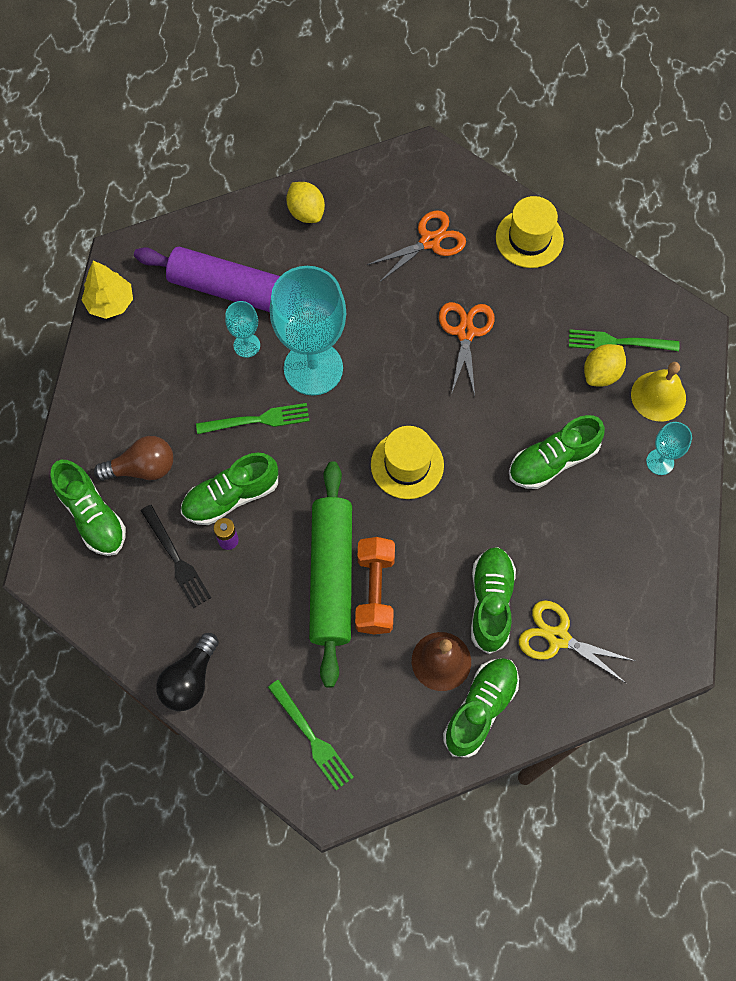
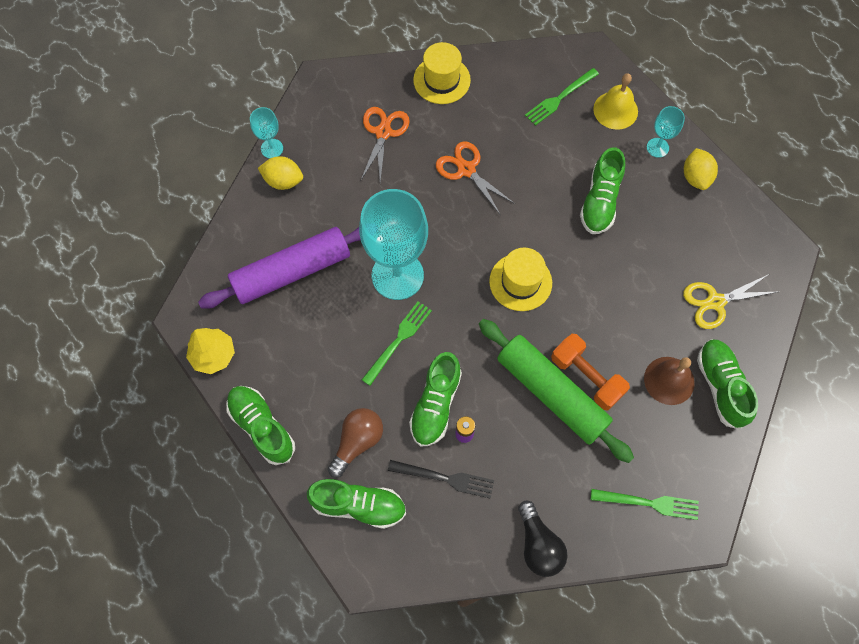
camera: 45 degrees left, 0 degrees up
(246, 345) = (338, 299): turquoise goblet -> turquoise goblet (272, 148)
(490, 602) = (658, 318): green shoe -> green shoe (262, 427)
(601, 373) = (570, 125): yellow lemon -> yellow lemon (695, 177)

